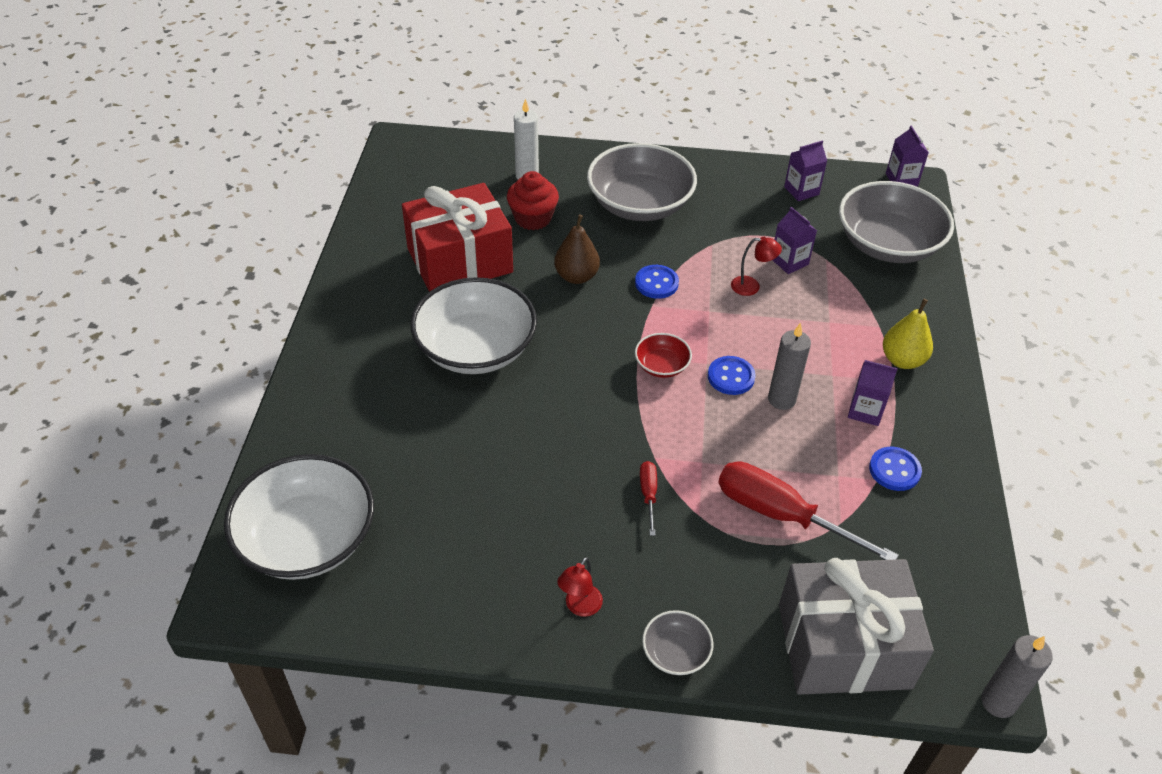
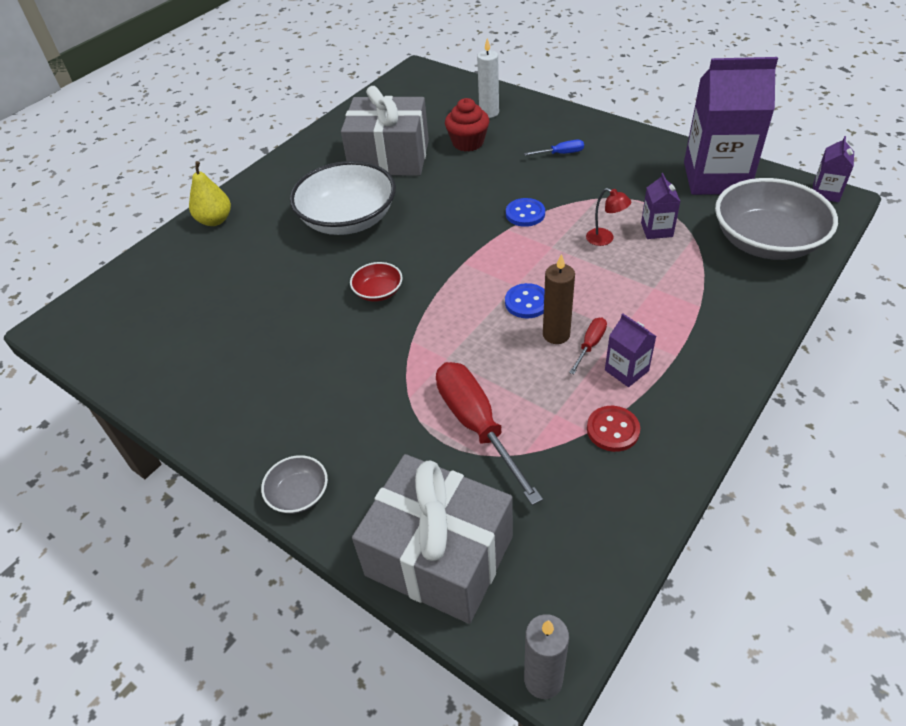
camera: 35 degrees right, 0 degrees up
(307, 539) = (131, 305): white bowl -> none
(460, 260) = (389, 157): red gift -> grey gift
(576, 276) = (465, 191): brown pear -> none
(580, 607) = (260, 427): red lamp -> none
(639, 204) = (561, 153): grey bowl -> blue screwdriver
(648, 494) = (382, 366): red screwdriver -> red screwdriver (590, 345)
(661, 365) = (476, 275): red bowl -> red bowl (378, 292)
(781, 399) = (556, 335): grey candle -> brown candle
(801, 191) = (715, 178): purple carton -> purple carton, size x2.27
(894, 470) = (613, 430): blue button -> red button
(902, 360) = (699, 341): yellow pear -> yellow pear (215, 220)

